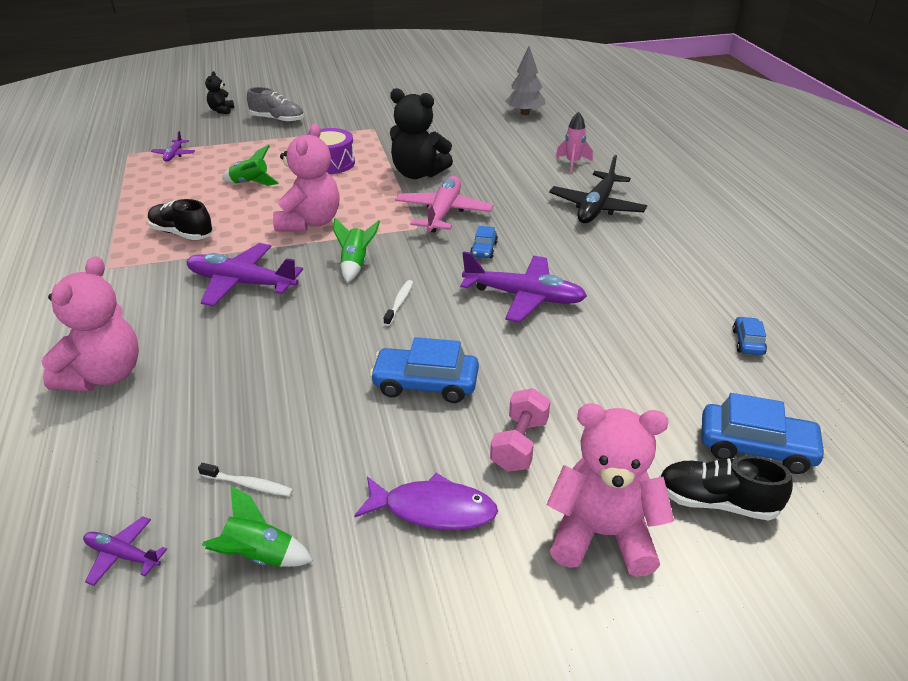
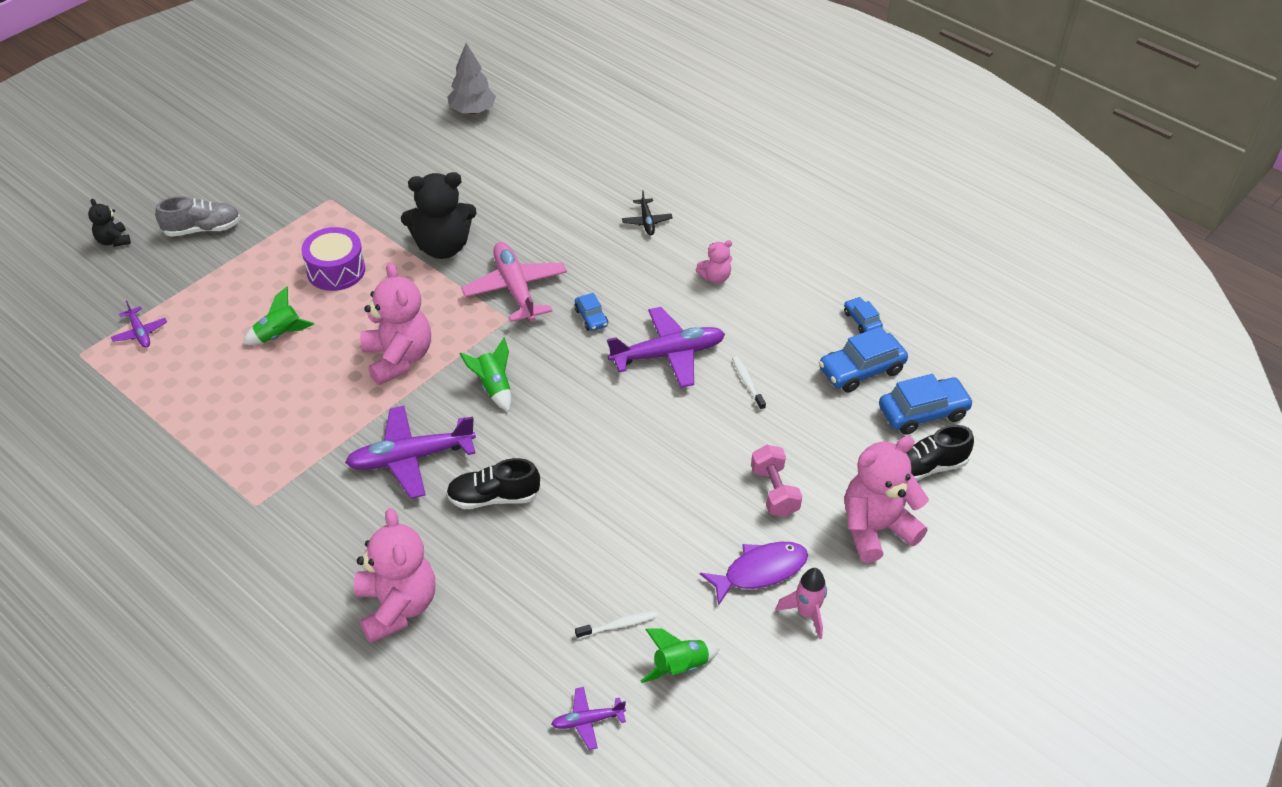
camera: 35 degrees left, 10 degrees up
(182, 233) = (282, 431): black shoe -> black shoe (493, 497)
(399, 303) = (572, 410): white toothbrush -> white toothbrush (747, 383)
(425, 384) = (665, 477): blue car -> blue car (861, 370)
(573, 163) = (580, 169): pink rocket -> pink rocket (806, 613)
(596, 207) = (646, 221): black plane -> black plane, size x0.50
(622, 260) = (715, 277): none -> pink teddy bear

